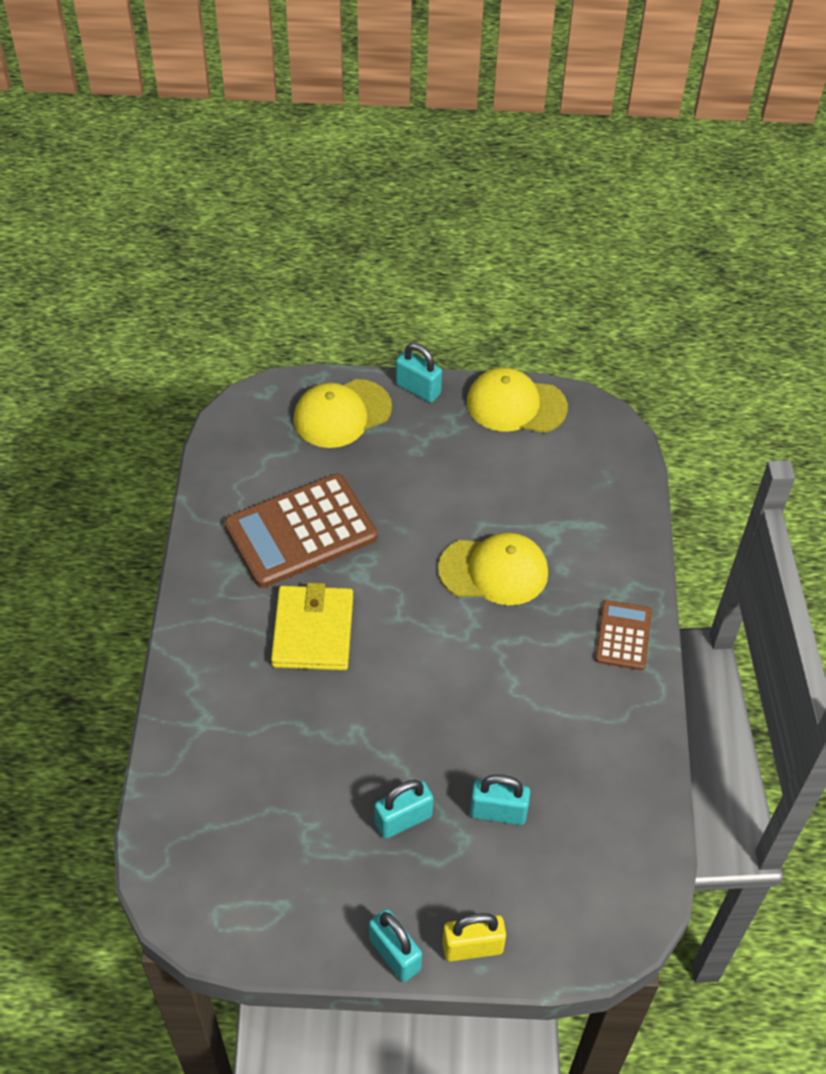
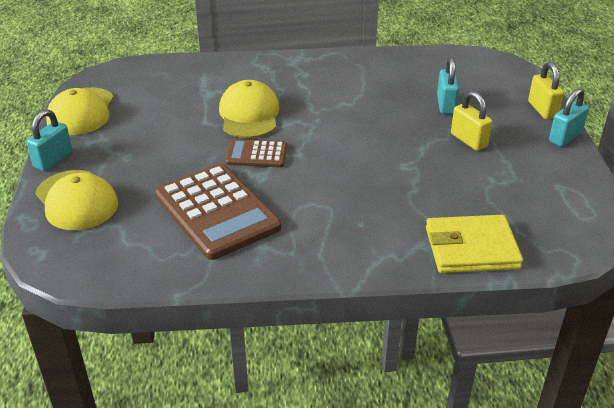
camera: 95 degrees left, 15 degrees down
(313, 631) = (321, 195): yellow wallet -> yellow wallet (471, 248)
(403, 820) = (468, 140): turquoise padlock -> yellow padlock
(623, 636) = (297, 65): brown calculator -> brown calculator (256, 154)

